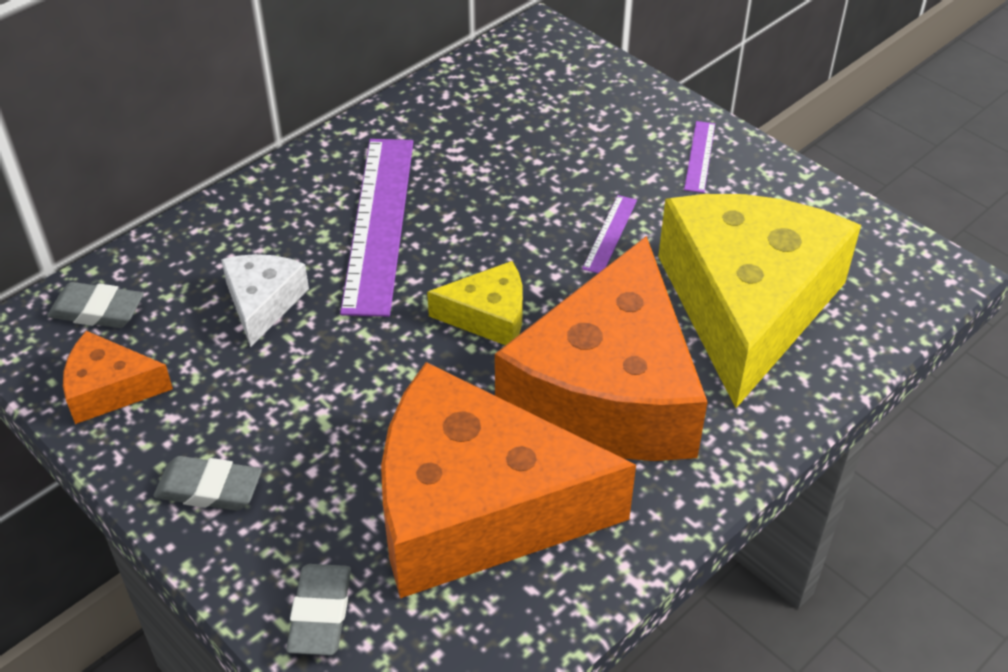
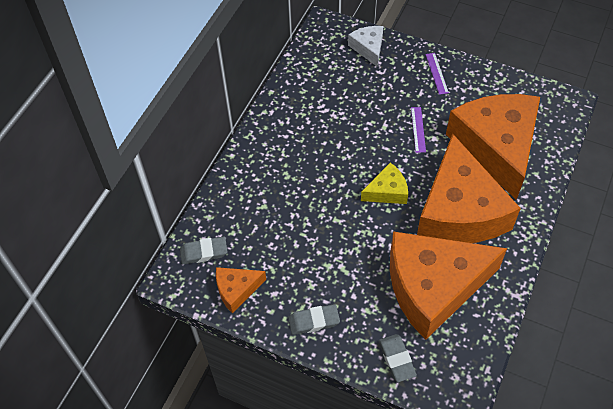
camera: 20 degrees left, 10 degrees up
(263, 303) = (280, 220): white cheese -> white cheese (368, 48)
(379, 223) = (309, 159): purple ruler -> none
(746, 306) = (496, 147): yellow cheese -> orange cheese

